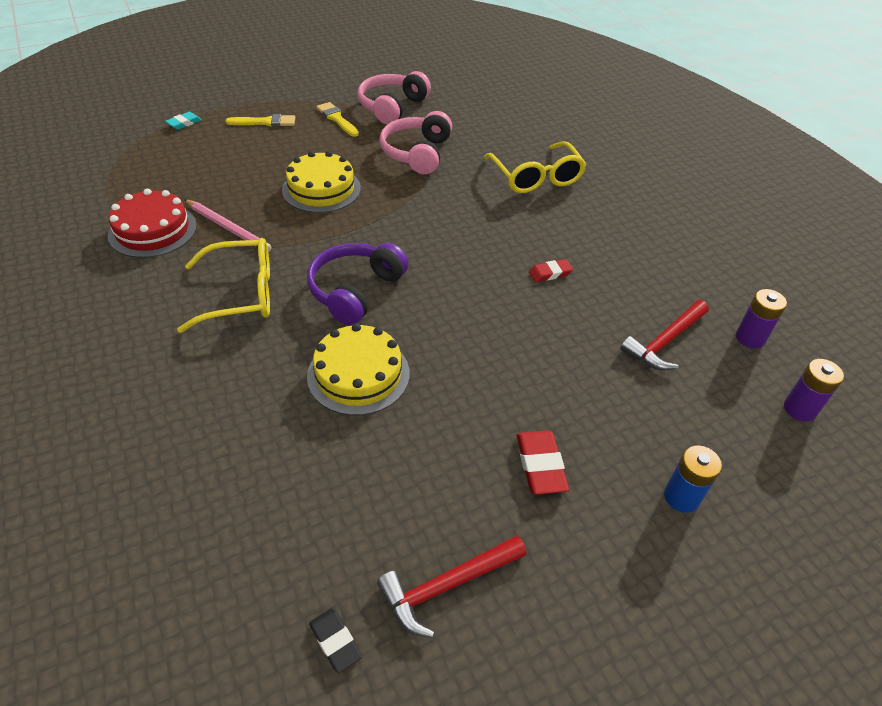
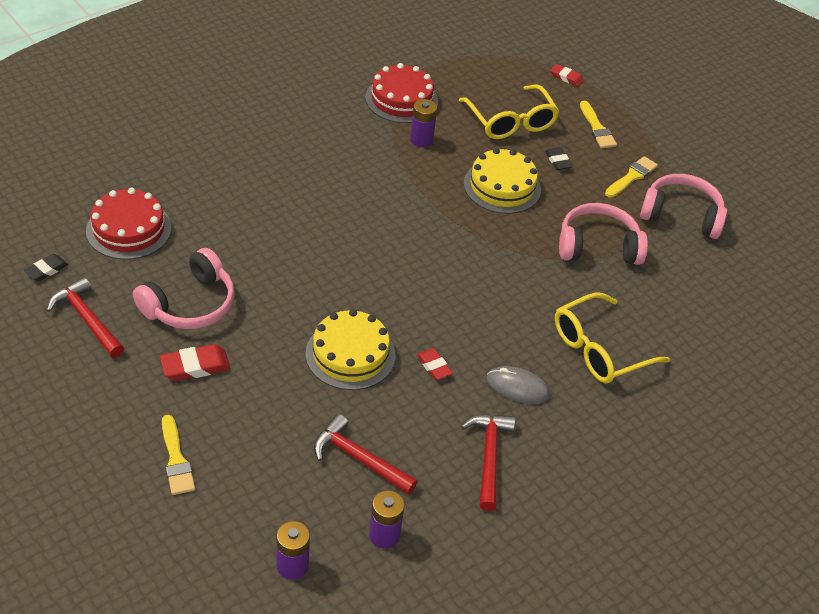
camera: 75 degrees right, 0 degrees up
(184, 123) = (566, 77): turquoise eraser -> red eraser
(228, 227) = (421, 140): pink pencil -> purple battery
(242, 294) = (340, 166): yellow glasses -> yellow glasses (511, 122)
(279, 521) = (129, 229): none -> red cake
(299, 151) = (558, 161): none -> black eraser
(355, 290) = (365, 231): purple headphones -> none
(358, 374) = (268, 248): yellow cake -> yellow cake (350, 354)
(438, 461) = (190, 304): none -> pink headphones
(576, 228) = (517, 387): none -> grey mouse
(655, 259) = (489, 457): none -> red hammer
(681, 497) = (176, 460): blue battery -> yellow brush

